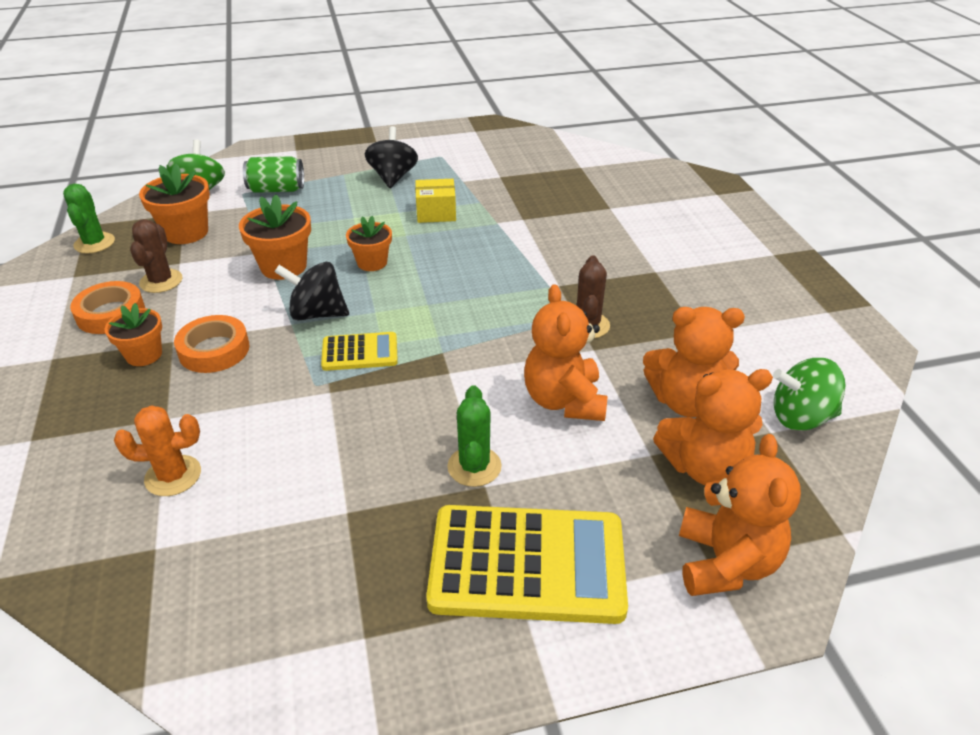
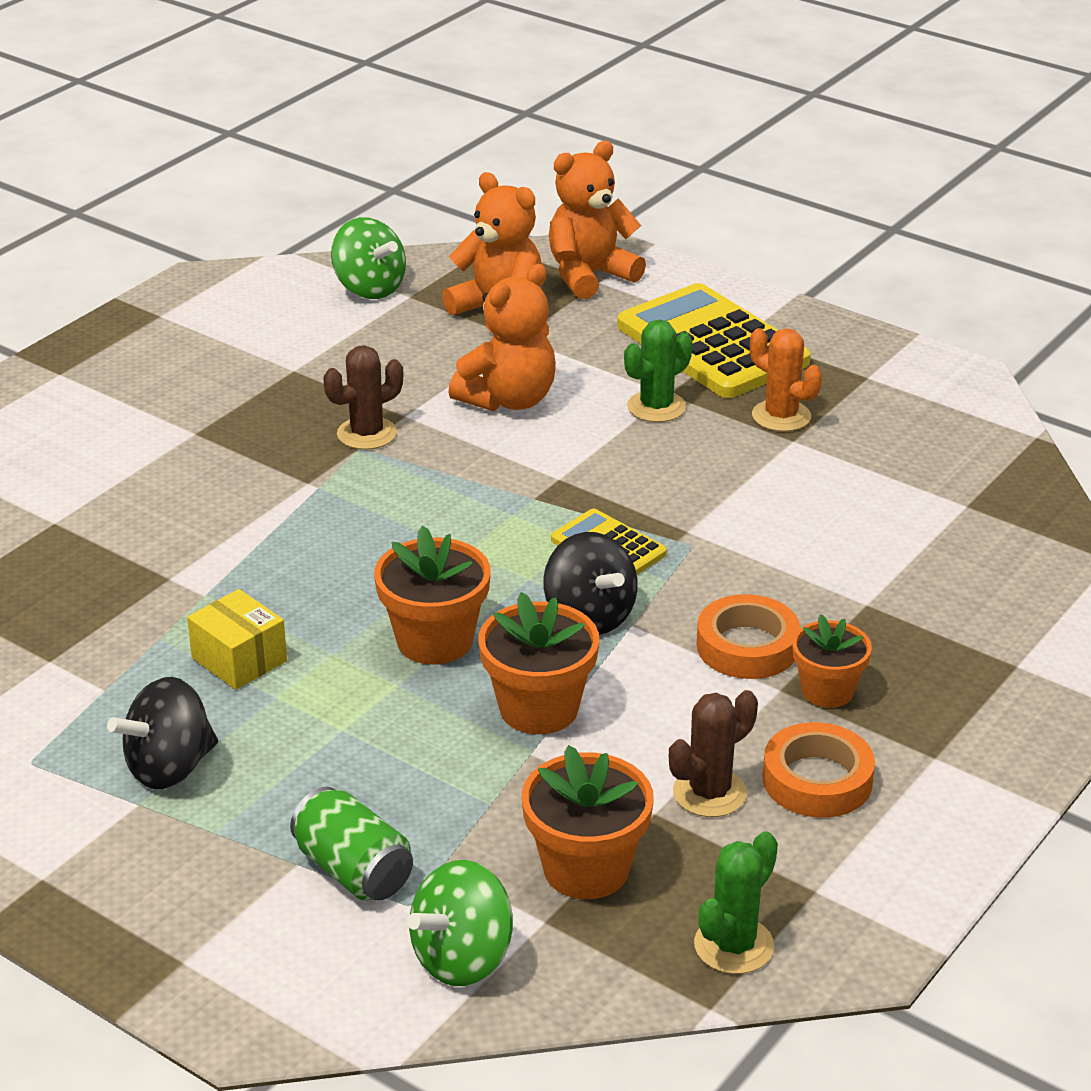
camera: 130 degrees left, 5 degrees down
(173, 476) = (906, 548): orange cactus -> orange cactus (781, 416)
(372, 263) = (434, 641): orange flower pot -> orange flower pot, size x1.50
(685, 401) = (422, 343): orange teddy bear -> none

